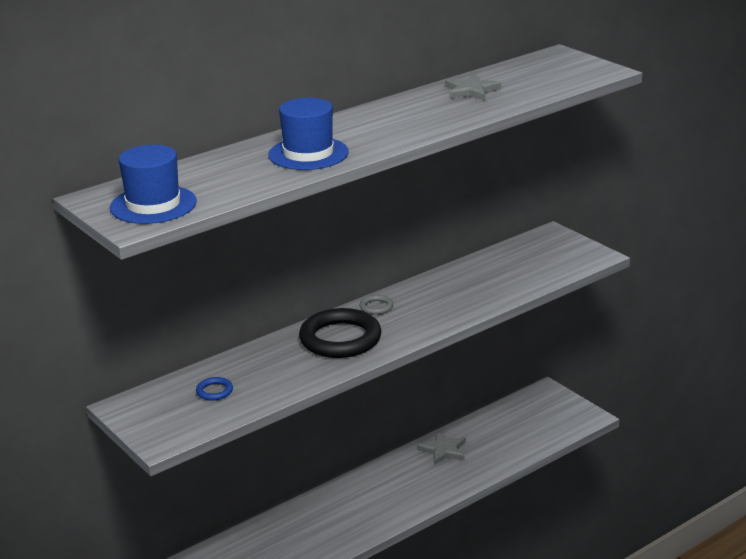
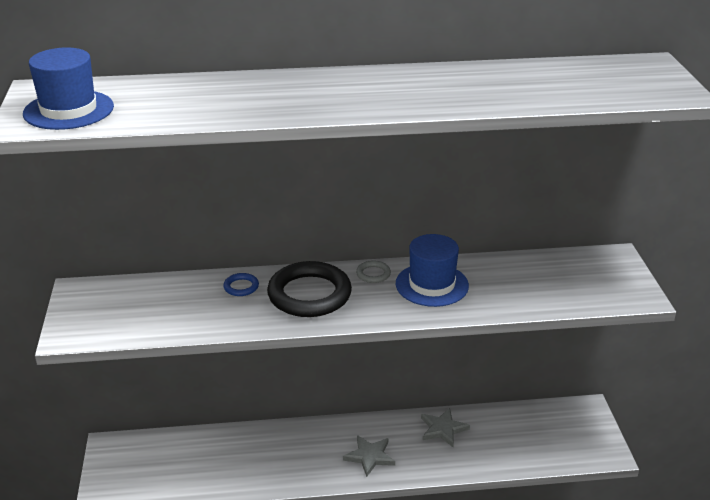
camera: 30 degrees right, 5 degrees up
(214, 391) = (157, 305): blue ring -> blue ring (241, 287)
(308, 154) = (264, 100): blue hat -> blue hat (432, 285)
(471, 91) = (506, 78): grey star -> grey star (369, 456)

